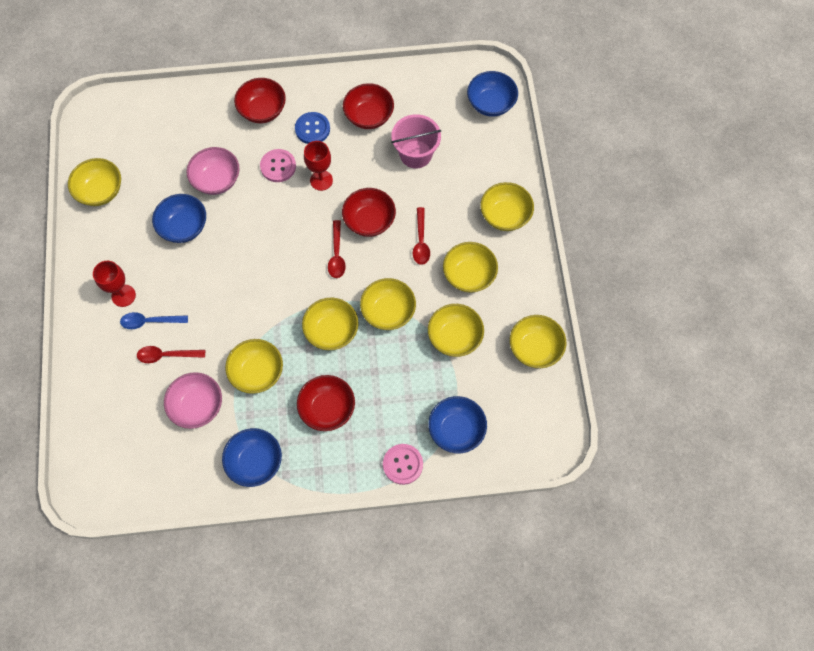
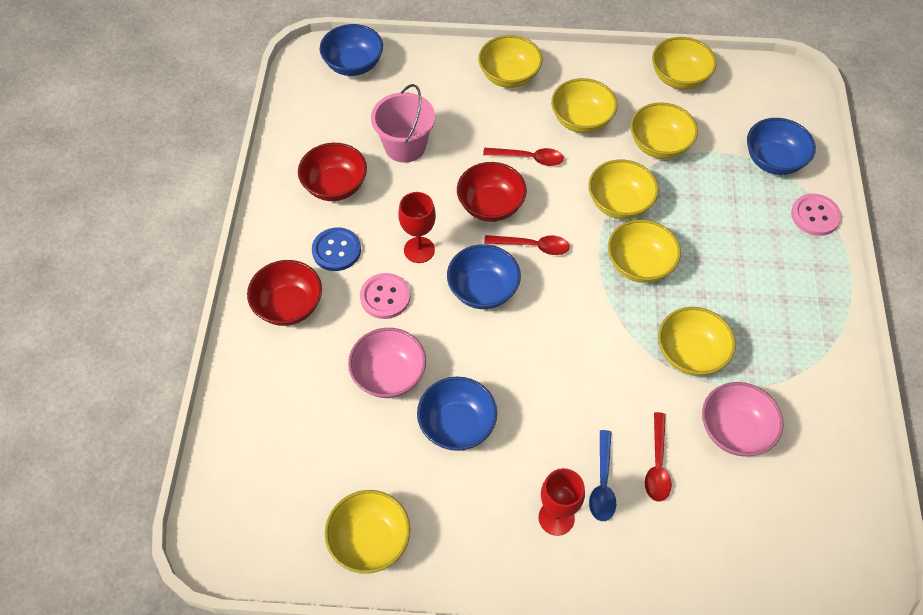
camera: 80 degrees left, 10 degrees down
(255, 462) = (813, 369): blue bowl -> blue bowl (483, 290)
(327, 408) = (743, 282): red bowl -> none

